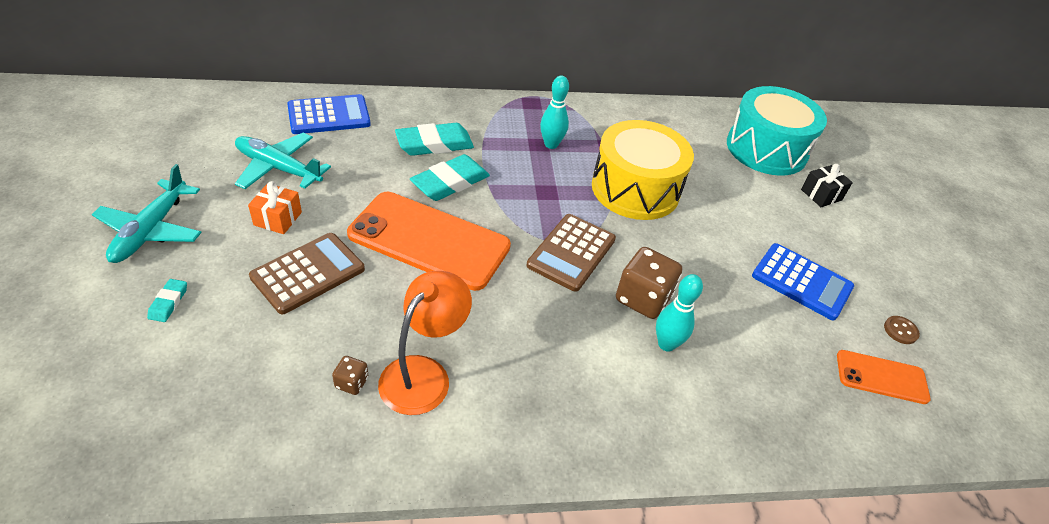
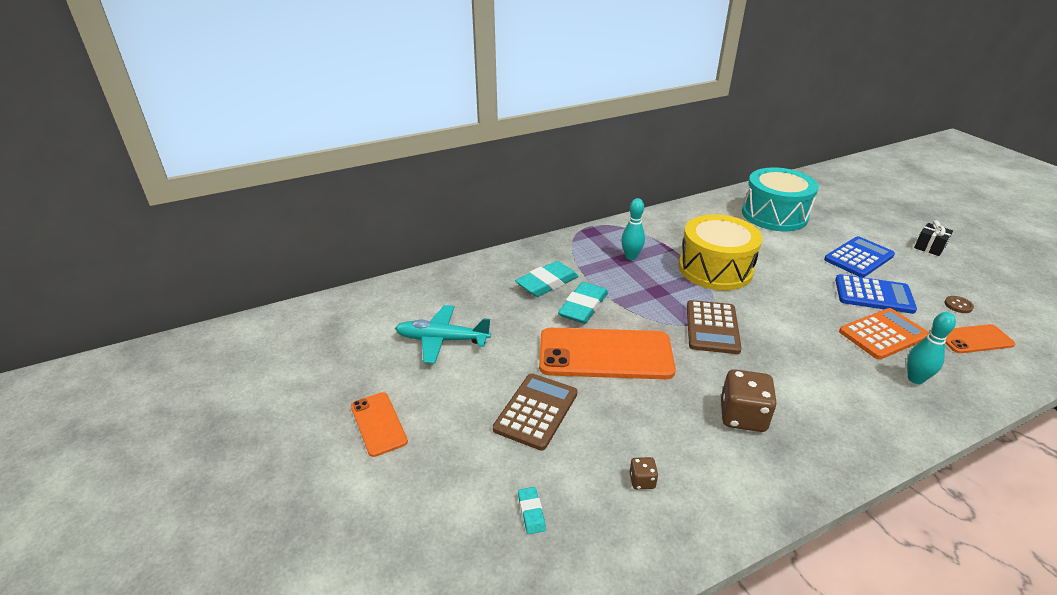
camera: 15 degrees left, 10 degrees down
(151, 230) = (378, 424): turquoise plane -> orange phone
(168, 302) = (444, 476): turquoise eraser -> turquoise eraser (531, 512)
(278, 218) = (475, 378): orange gift -> none
(329, 115) = (447, 287): blue calculator -> blue calculator (859, 258)
(423, 374) = (688, 453): orange lamp -> none
(643, 298) = (787, 342): brown dice -> brown dice (742, 416)
(666, 344) = (829, 368): turquoise bowling pin -> turquoise bowling pin (915, 379)
(769, 330) = (883, 334): none -> orange calculator
(821, 195) = (834, 234): black gift -> black gift (929, 247)

